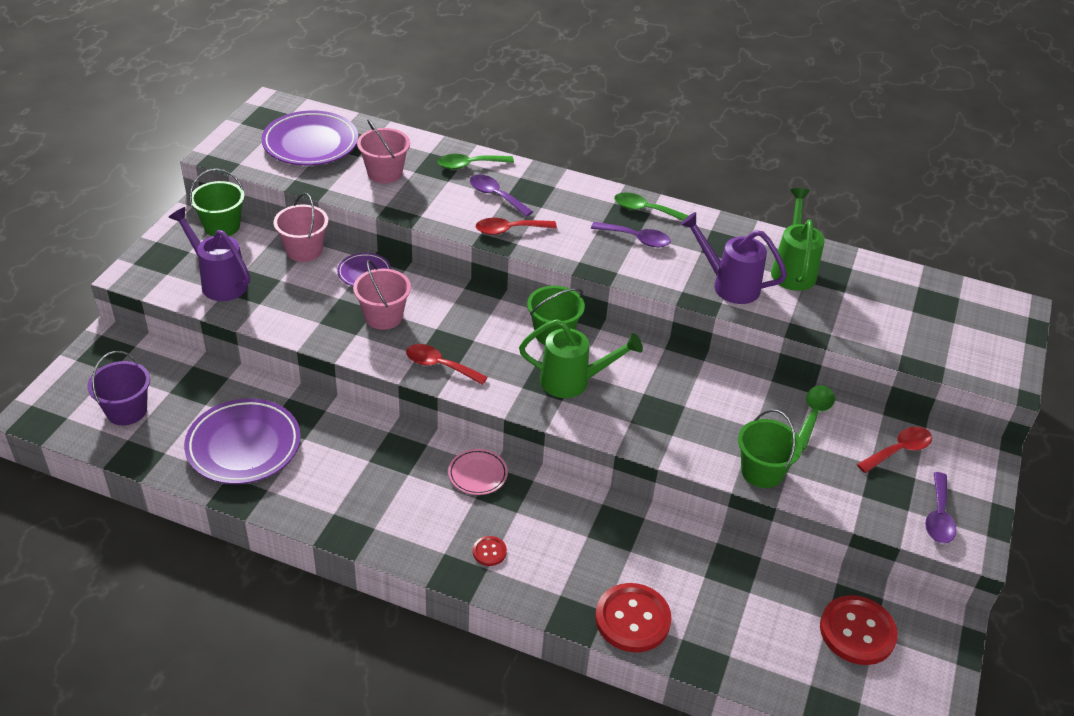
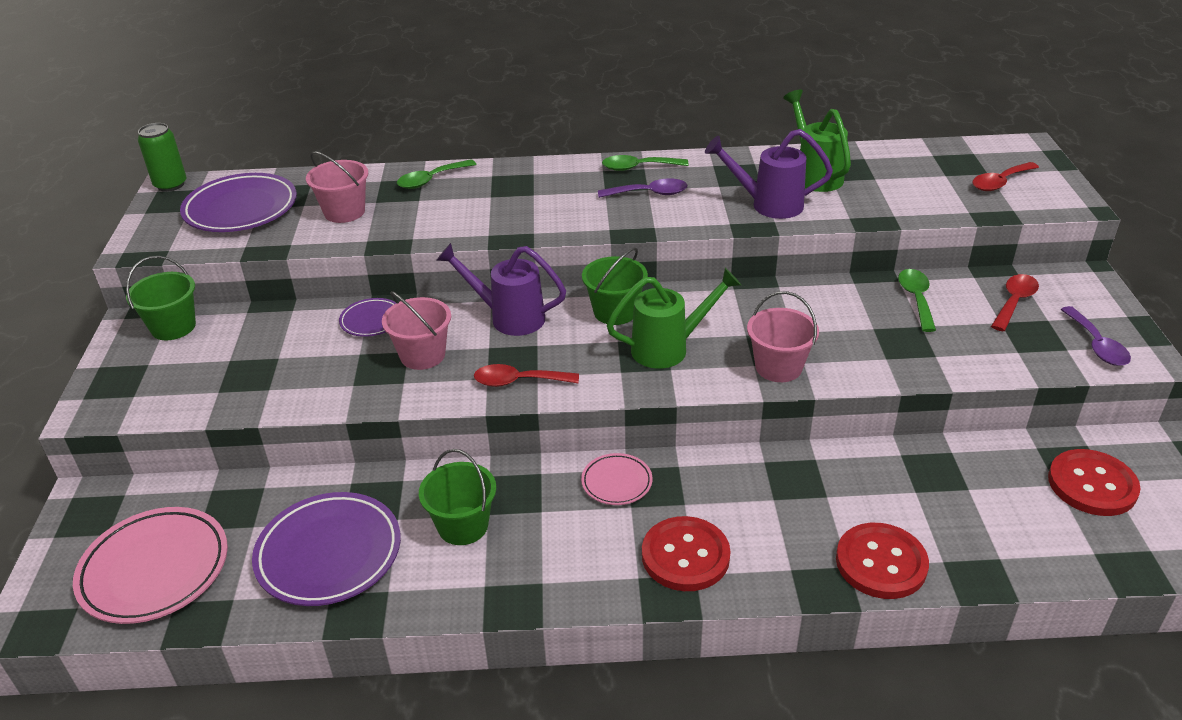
camera: 20 degrees left, 5 degrees down
(126, 411) = (155, 570): purple bucket -> pink plate
(218, 281) = (204, 383): purple watering can -> purple watering can (508, 317)
(272, 103) = (170, 185): none -> green can
(304, 250) = (287, 320): pink bucket -> pink bucket (778, 367)
(489, 552) = (685, 556): red button -> red button, size x2.13
(496, 196) = (479, 198): purple spoon -> none
(509, 230) = (516, 223): red spoon -> red spoon (1000, 182)
(762, 471) = (913, 364): green bucket -> green bucket (463, 526)

